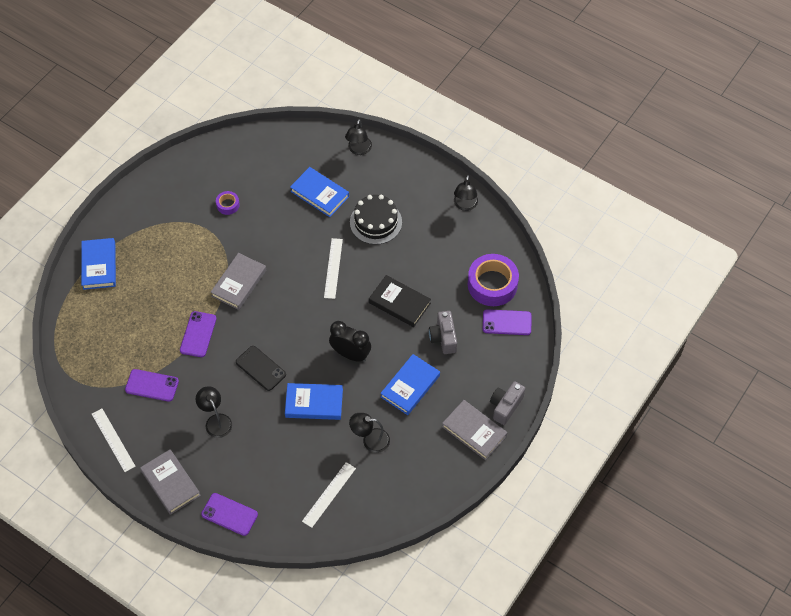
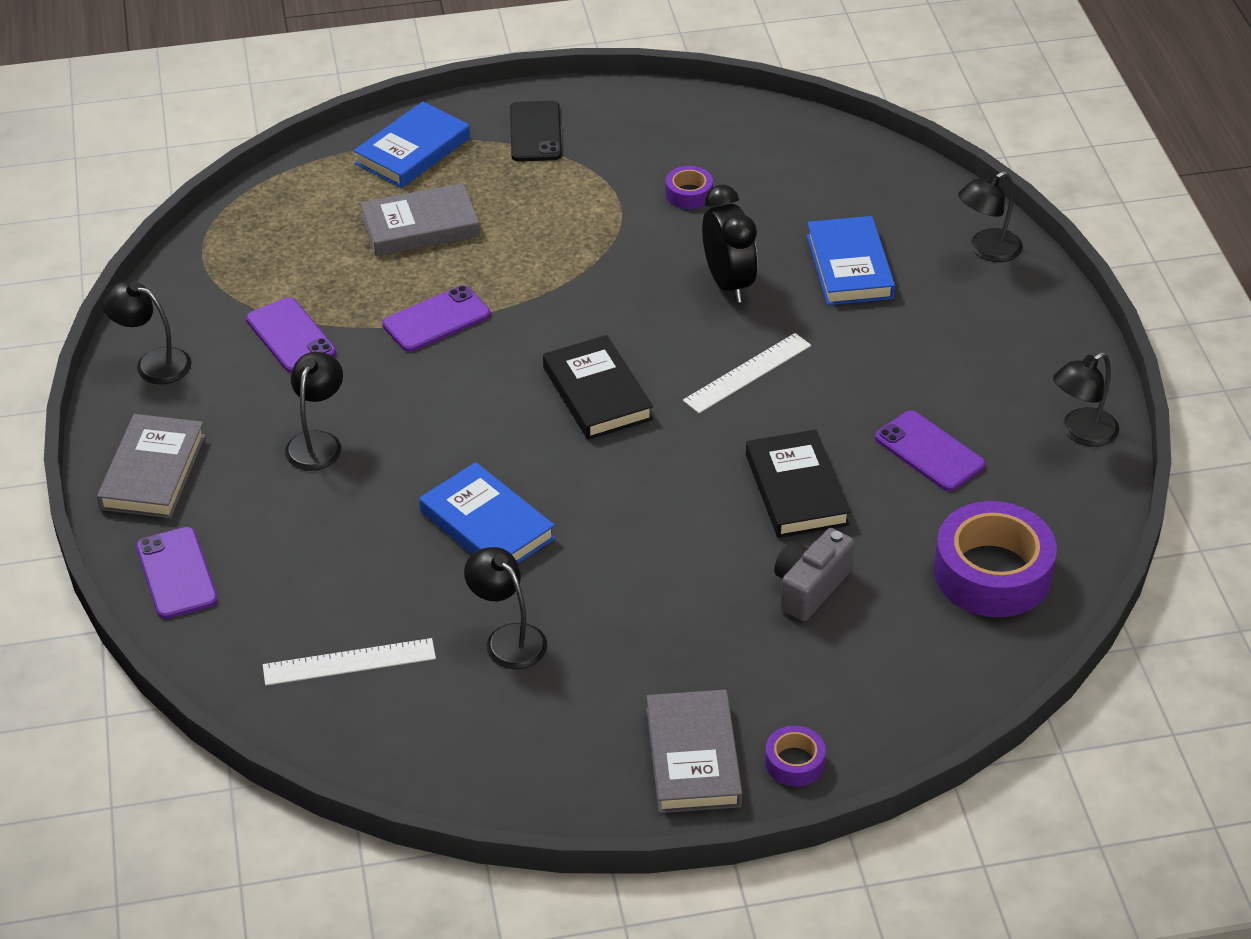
camera: 45 degrees right, 15 degrees down
(113, 440) = (153, 363): white ruler -> black lamp
(239, 283) = (578, 297): grey book -> grey book (420, 226)
(261, 368) = (469, 423): black phone -> black phone (535, 132)
(291, 319) = (597, 393): none -> black book
(350, 354) = (627, 502): black clock -> black clock (728, 283)
(376, 222) = (895, 358): black cake -> none
(410, 386) = (667, 614): blue book -> none
(505, 406) = (794, 762): grey camera -> purple tape
(507, 322) = (950, 644): purple phone -> purple phone (929, 452)

